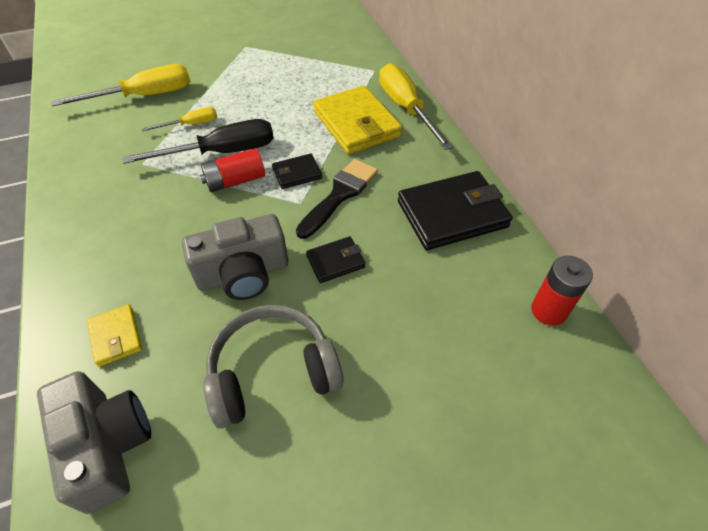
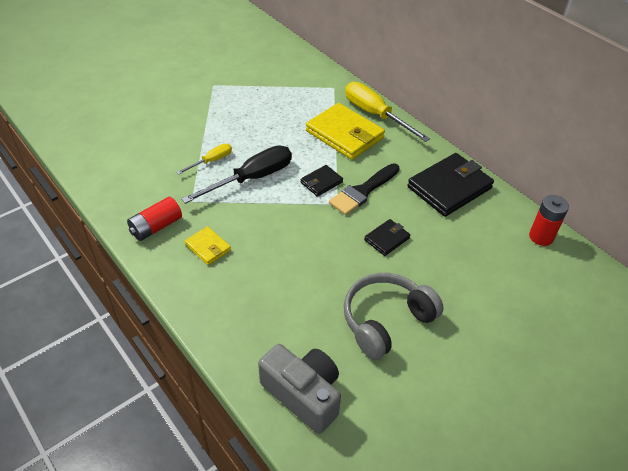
camera: 20 degrees left, 5 degrees down
(116, 336) = (261, 328): yellow wallet -> yellow wallet (208, 247)
(144, 96) = (153, 145): yellow screwdriver -> none
(235, 181) = (277, 198): red battery -> red battery (156, 227)
(243, 273) = (326, 263): grey camera -> none
(340, 195) = (363, 191): black brush -> black brush turned 150 degrees counterclockwise

